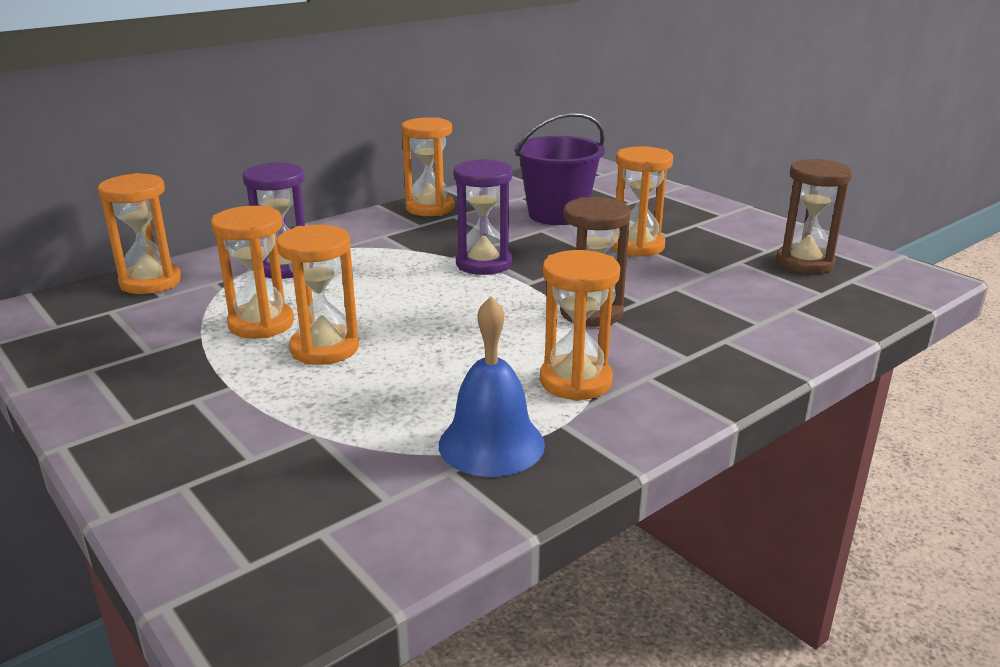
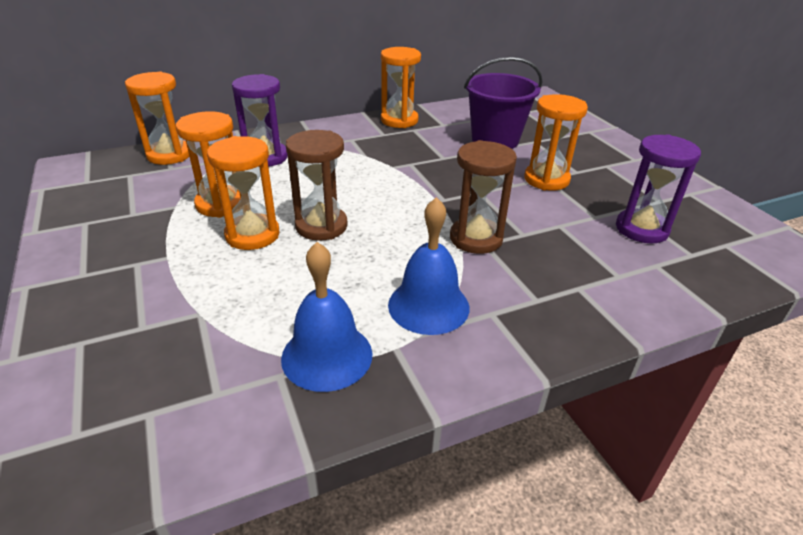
camera: 15 degrees right, 10 degrees up
(483, 264) = (413, 177): purple hourglass -> purple hourglass (641, 229)
(575, 381) = (428, 306): orange hourglass -> blue bell
(804, 263) = (688, 220): brown hourglass -> brown hourglass (321, 226)

